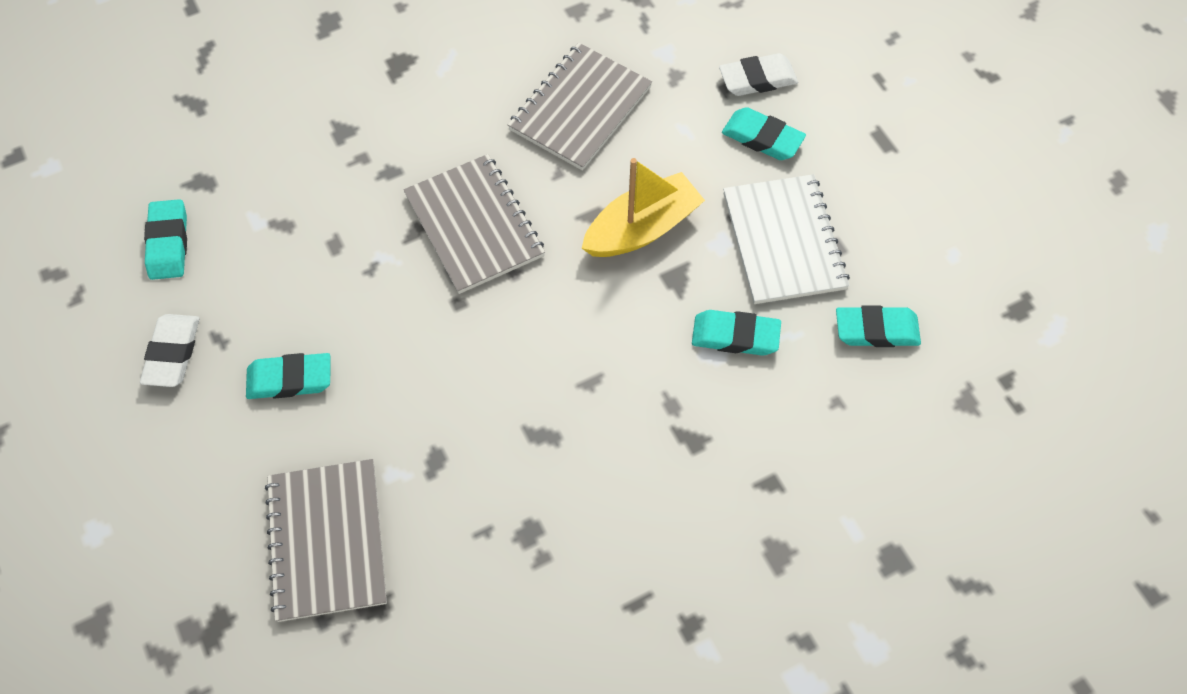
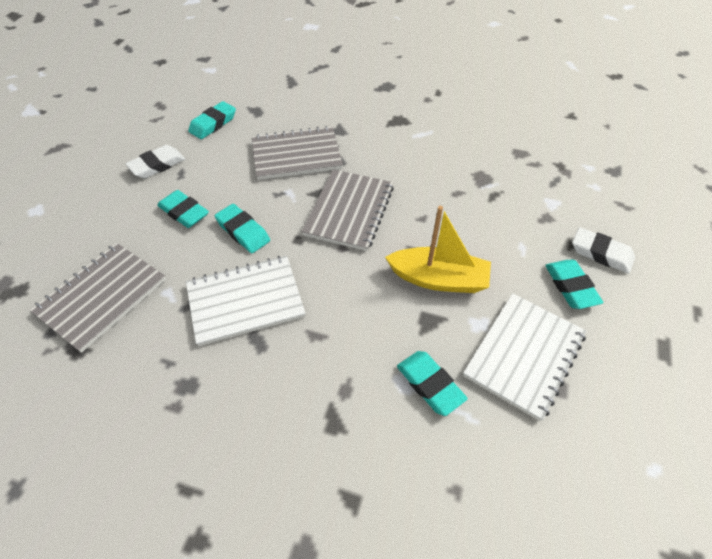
camera: 45 degrees right, 10 degrees down
(484, 410) = (245, 301): none -> white notebook
(580, 108) = (470, 197): grey notebook -> grey notebook (296, 155)
(876, 330) = (536, 468): turquoise eraser -> turquoise eraser (243, 231)

